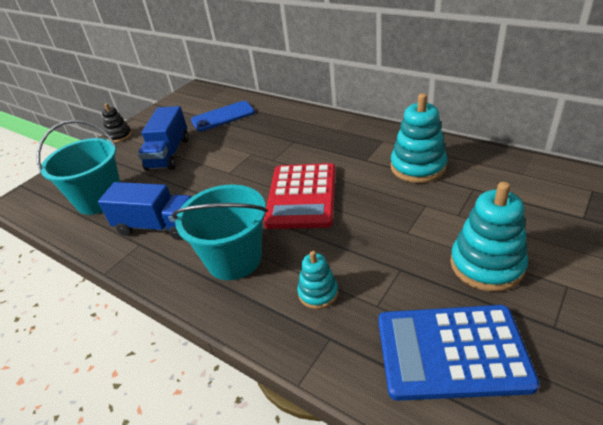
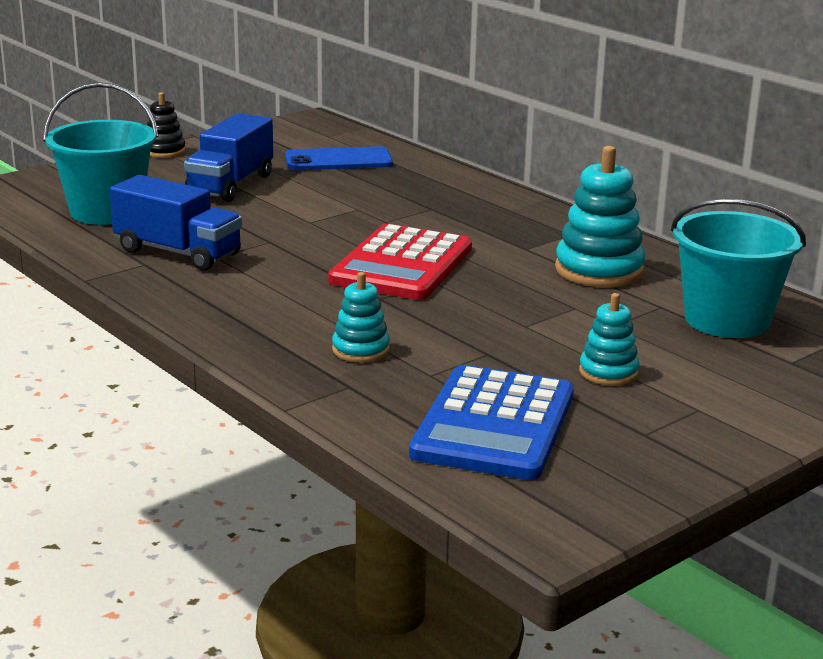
camera: 10 degrees right, 15 degrees down
(234, 259) = (267, 301): turquoise bucket -> turquoise bucket (726, 320)
(451, 352) = (494, 424): blue calculator -> blue calculator turned 90 degrees counterclockwise
(486, 265) = (608, 372): turquoise stacking toy -> turquoise stacking toy, size x0.57

